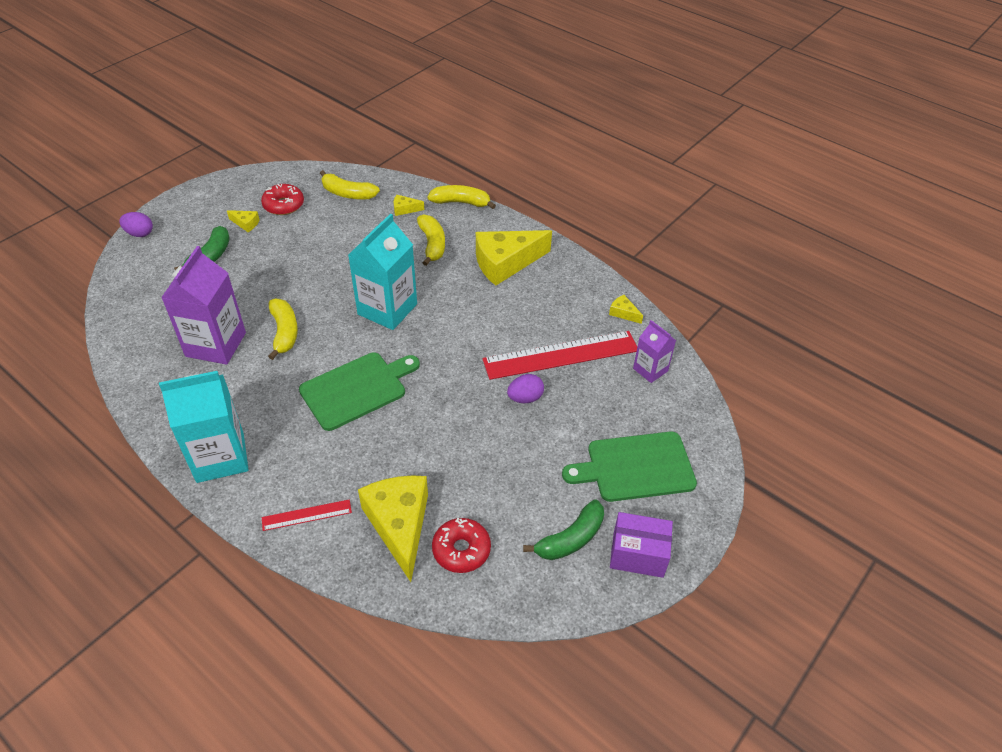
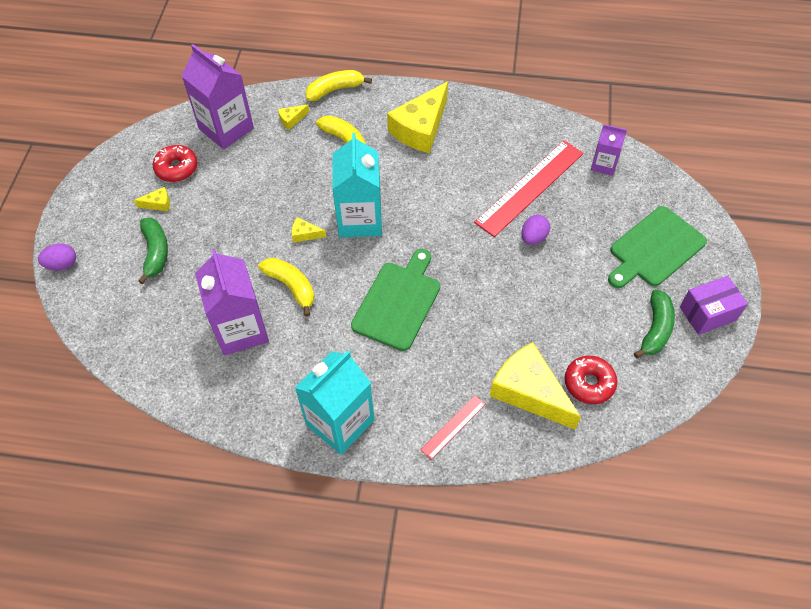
camera: 30 degrees left, 10 degrees up
(347, 193) = (226, 128): yellow banana -> purple carton
(623, 313) = (547, 127): yellow cheese -> yellow cheese (305, 234)

